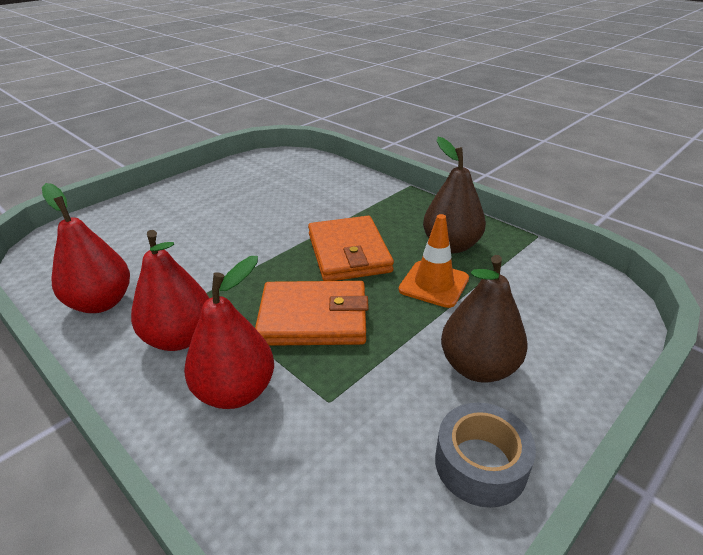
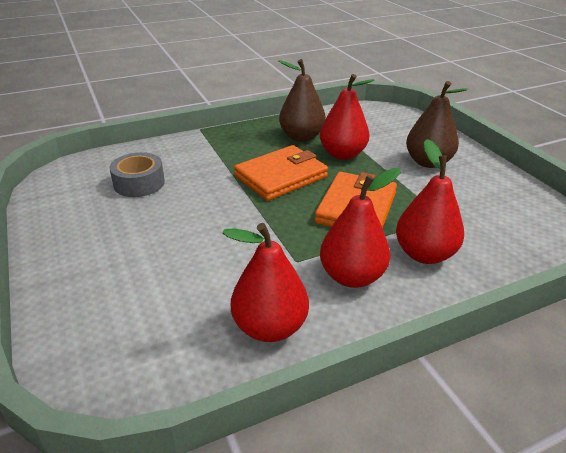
camera: 70 degrees left, 0 degrees up
(348, 253) = (281, 176): orange wallet -> orange wallet turned 45 degrees counterclockwise
(434, 284) = (342, 154): orange traffic cone -> red pear
(480, 464) = (497, 181): grey tape -> grey tape (139, 183)

